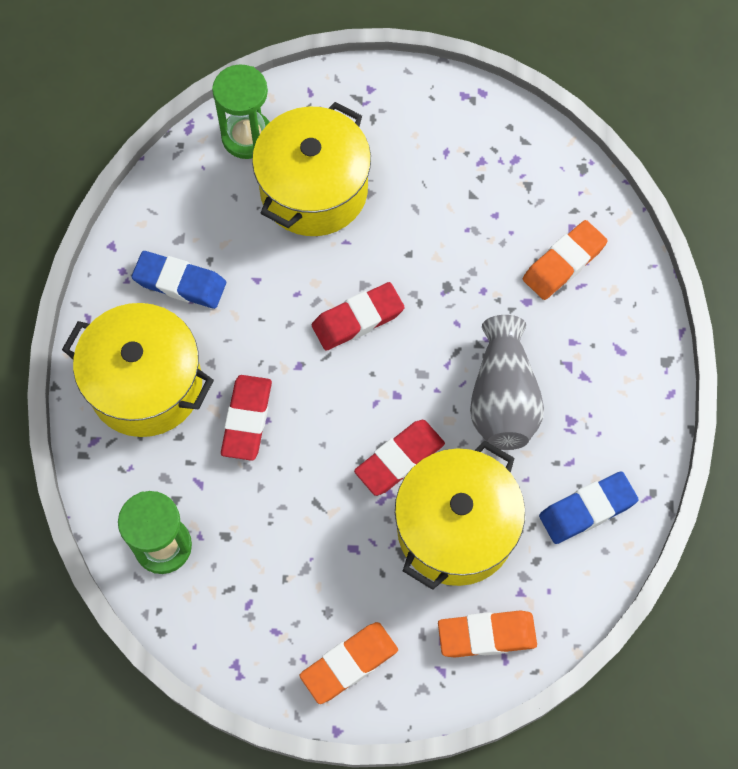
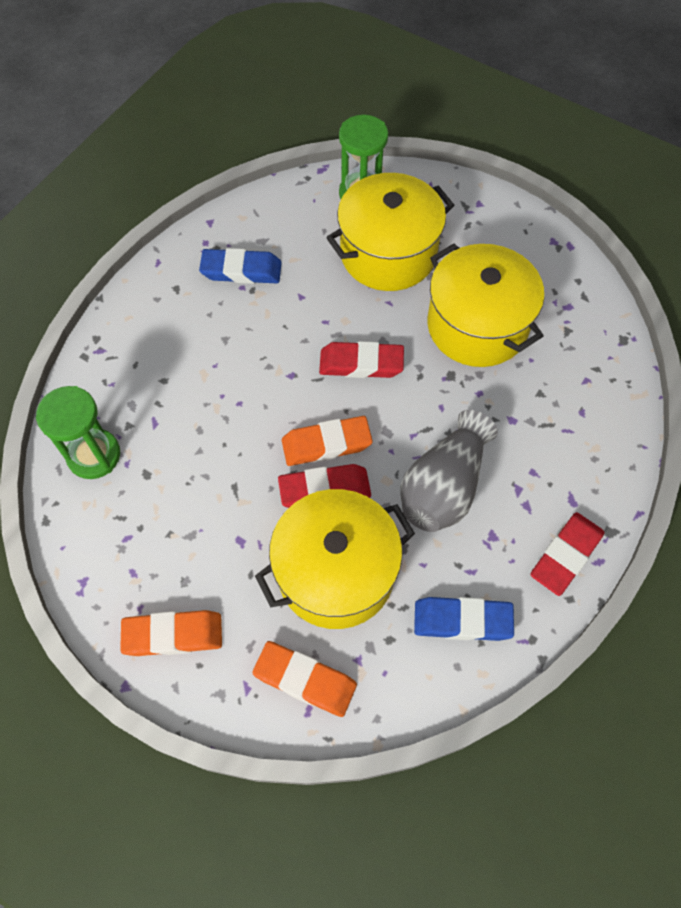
camera: 30 degrees right, 5 degrees down
(146, 384) = (166, 330): yellow pot -> yellow pot (477, 325)
(180, 283) = (241, 271): blue eraser -> blue eraser turned 45 degrees counterclockwise
(247, 419) = (224, 394): red eraser -> red eraser (566, 555)
(563, 263) = (563, 405): orange eraser -> orange eraser (326, 444)

